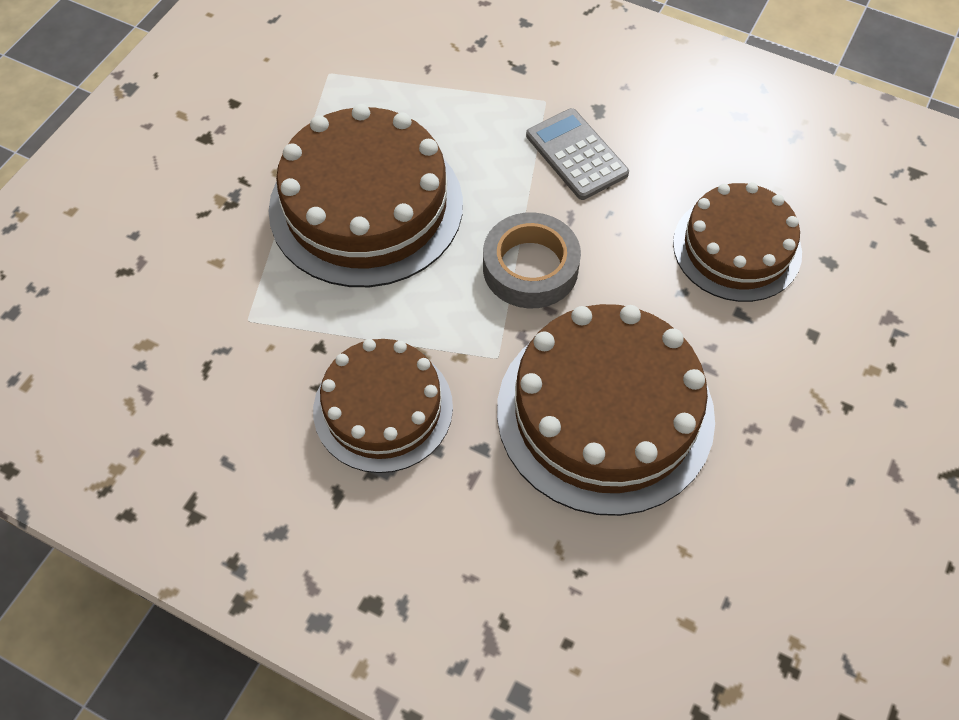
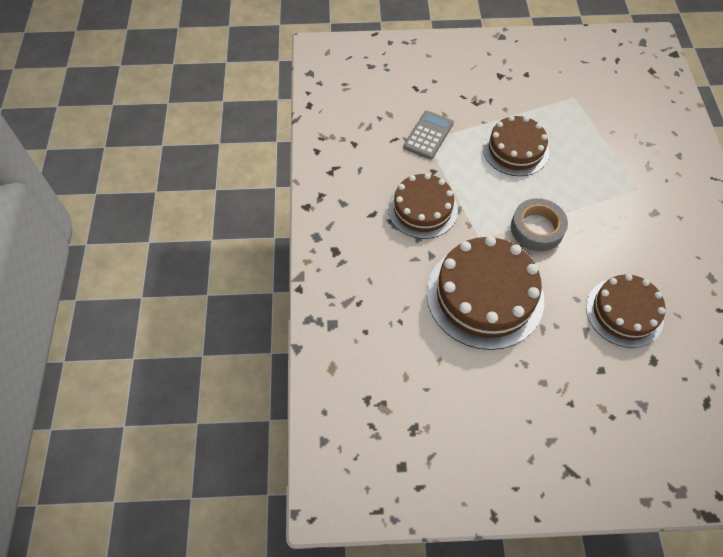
camera: 60 degrees right, 0 degrees up
(366, 206) = (515, 150): brown cake -> brown cake, size x0.64
(576, 154) = (618, 216): grey calculator -> grey calculator (428, 135)

